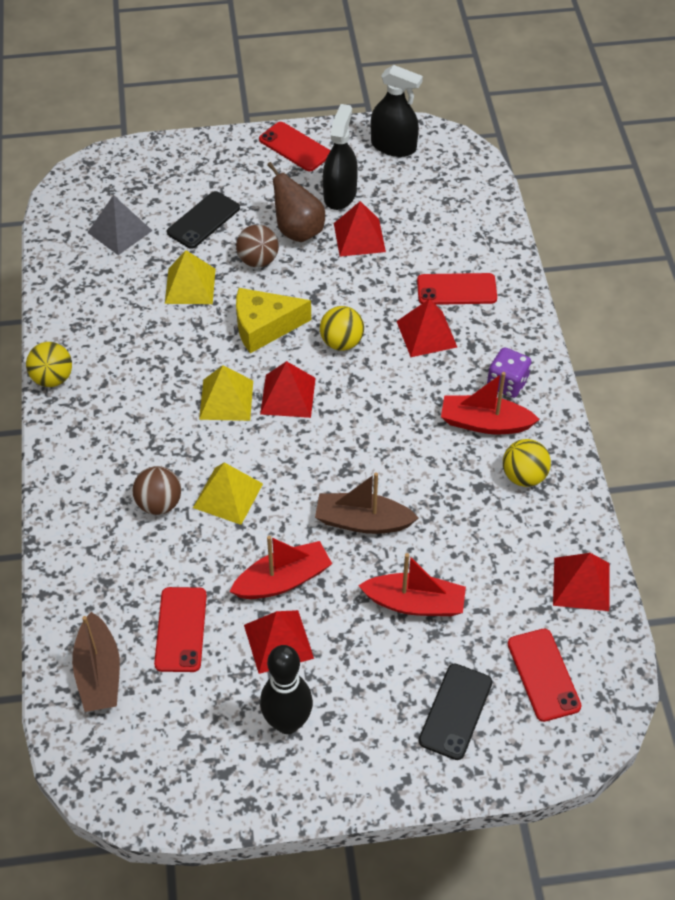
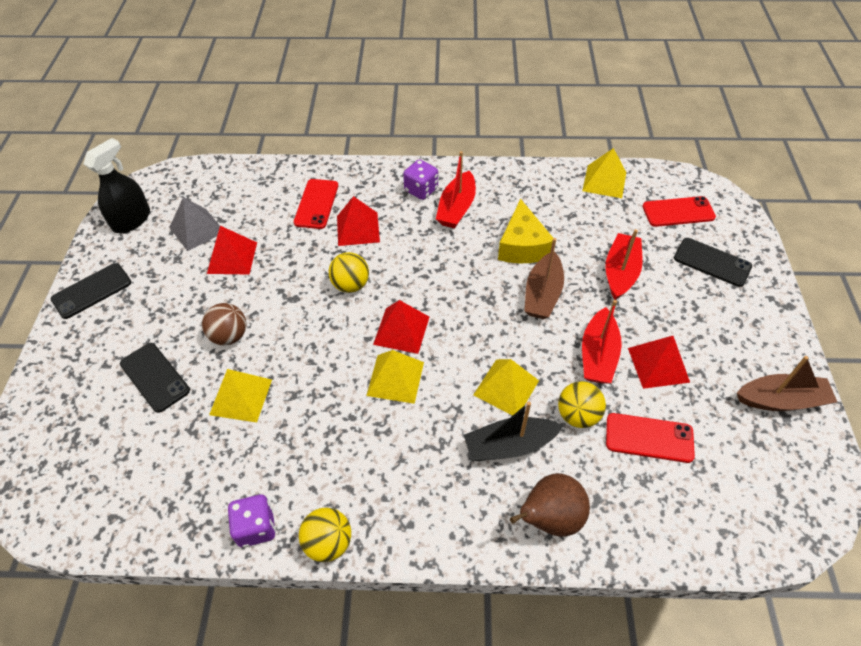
camera: 80 degrees left, 0 degrees up
(63, 327) = (256, 527): none -> purple dice
(99, 673) = (699, 512): brown boat -> brown boat (781, 400)
(119, 231) = (134, 459): grey pyramid -> grey pyramid (197, 229)
(159, 503) = (509, 446): brown ball -> black boat
(264, 327) = (315, 339): yellow cheese -> yellow cheese (522, 246)
(283, 580) = (598, 355): red boat -> red boat turned 150 degrees counterclockwise
(287, 722) = (733, 366): black bowling pin -> none
(295, 147) = (92, 291): red phone -> black phone
(298, 231) = (204, 300): brown pear -> brown pear (550, 518)
(340, 194) = (173, 264): black spray bottle -> none
(524, 476) = (509, 195): yellow ball -> yellow ball (577, 415)
(581, 584) = (604, 181): red pyramid -> yellow pyramid

